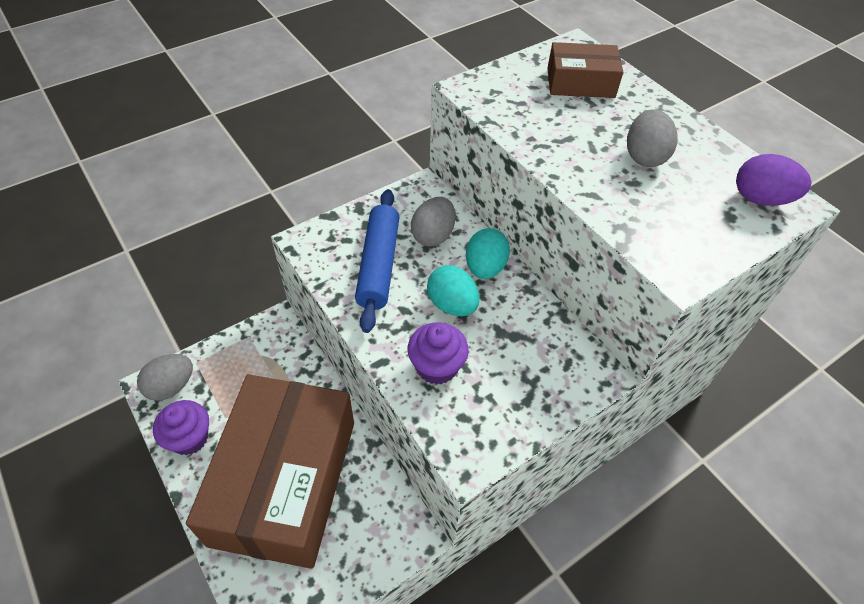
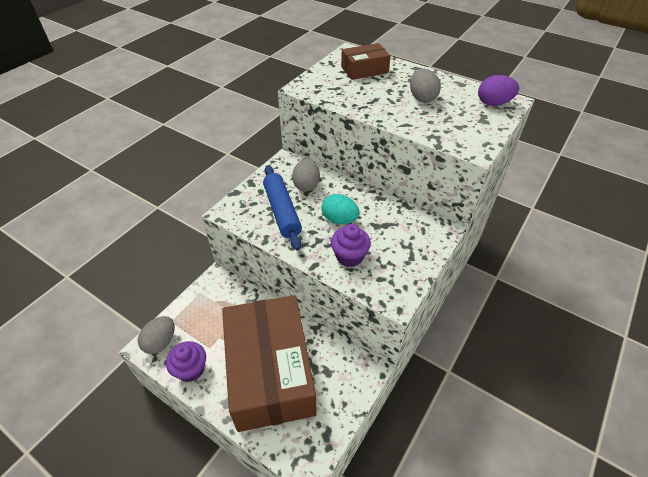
camera: 20 degrees left, 5 degrees down
(485, 268) = (347, 194): turquoise egg -> none

